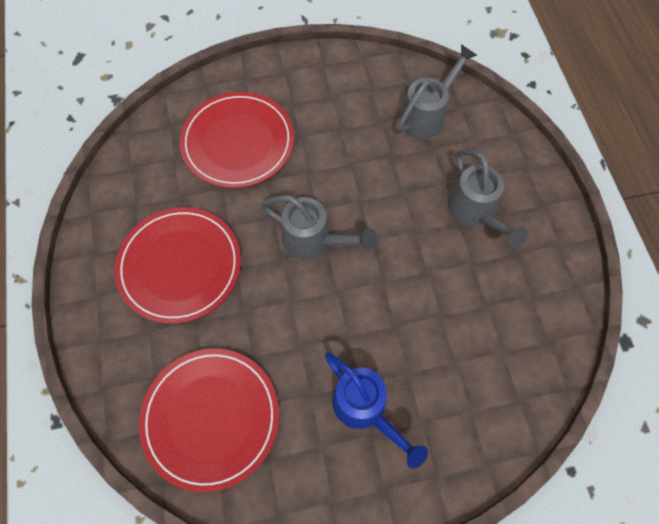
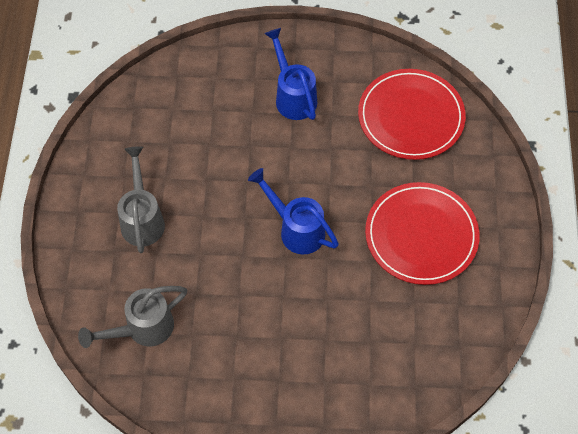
camera: 165 degrees left, 5 degrees down
(238, 142) = (346, 347): red plate -> none
(314, 241) = (296, 229): grey watering can -> blue watering can

